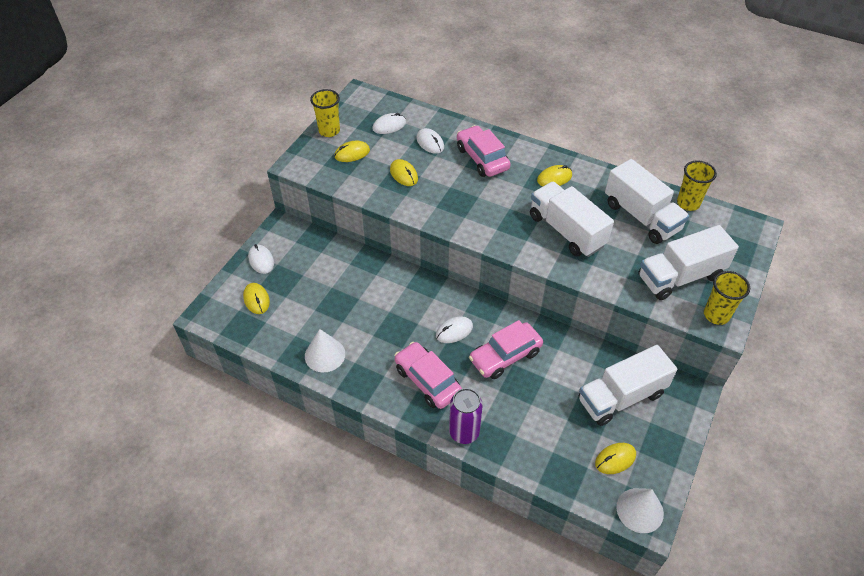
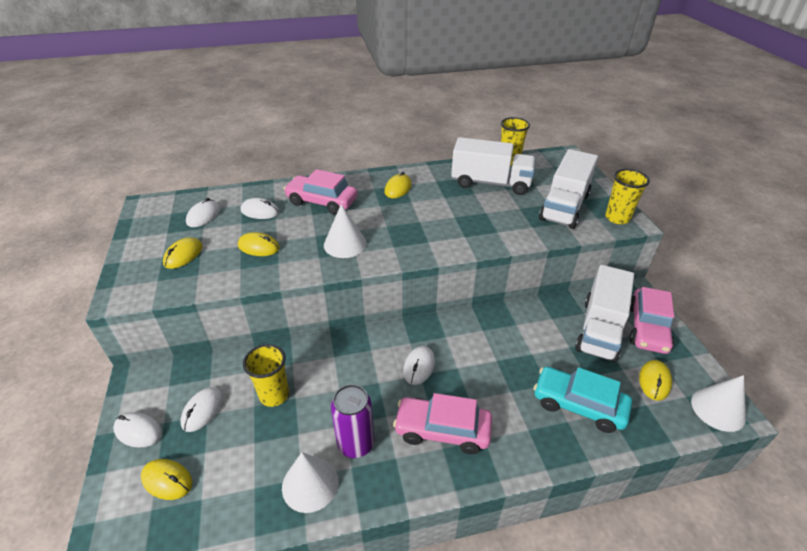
camera: 40 degrees left, 10 degrees down
(302, 271) = (202, 410): none -> white mouse
(329, 131) = (137, 248): yellow cup -> yellow cup (274, 395)
(464, 206) = (345, 244): none -> white cone
(464, 432) = (526, 455): purple can -> purple can (356, 444)
(505, 356) = (483, 358): pink car -> pink car (647, 328)
(536, 431) = (578, 405): none -> turquoise car
(566, 231) = (451, 219): white truck -> none

